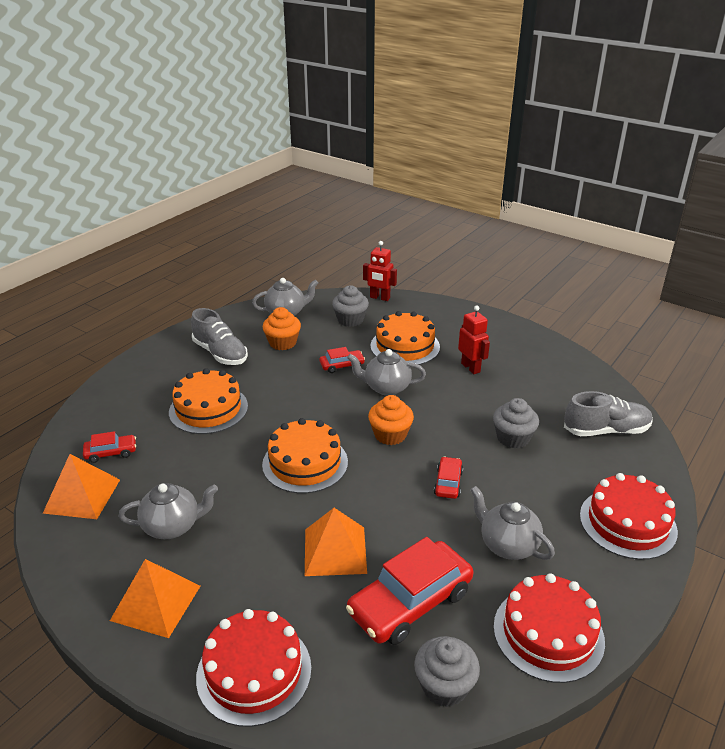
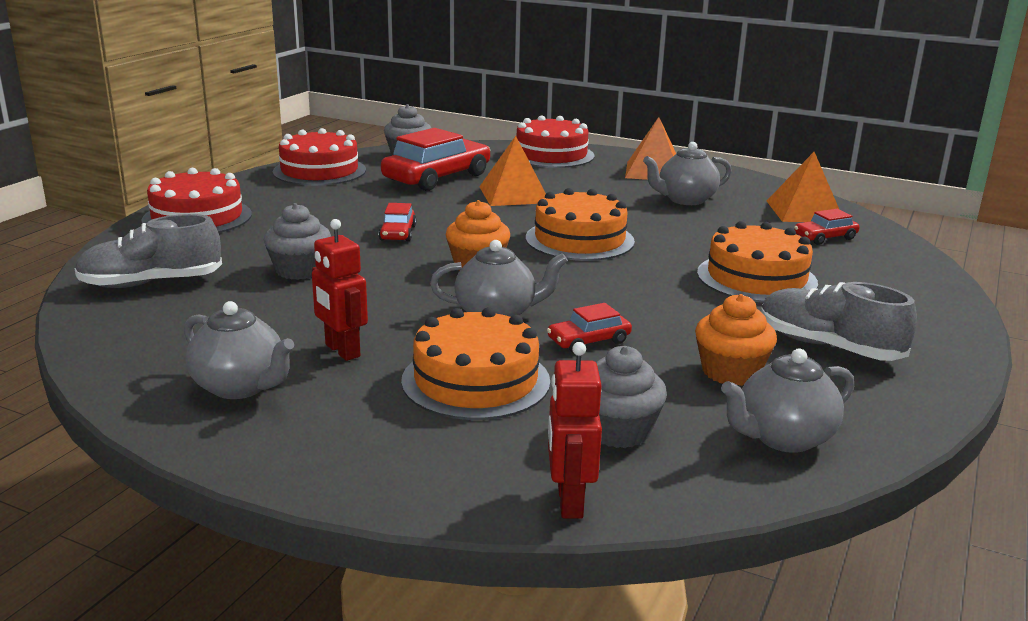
camera: 170 degrees right, 10 degrees down
(379, 298) = (569, 502): red robot -> red robot turned 105 degrees counterclockwise
(507, 545) = (339, 202): grey teapot -> grey teapot (241, 387)

